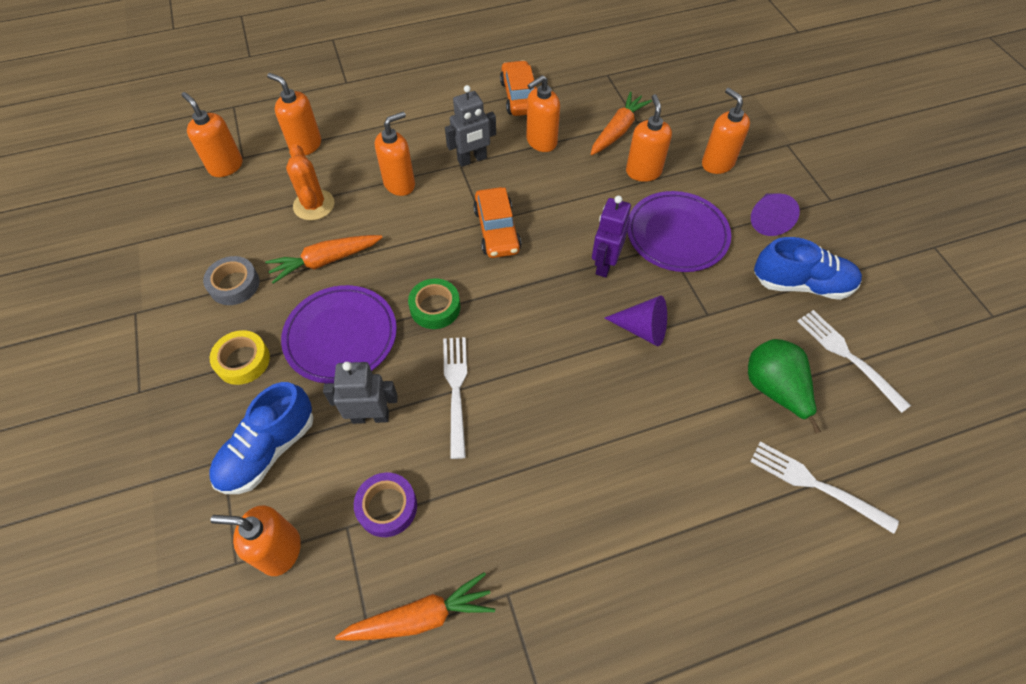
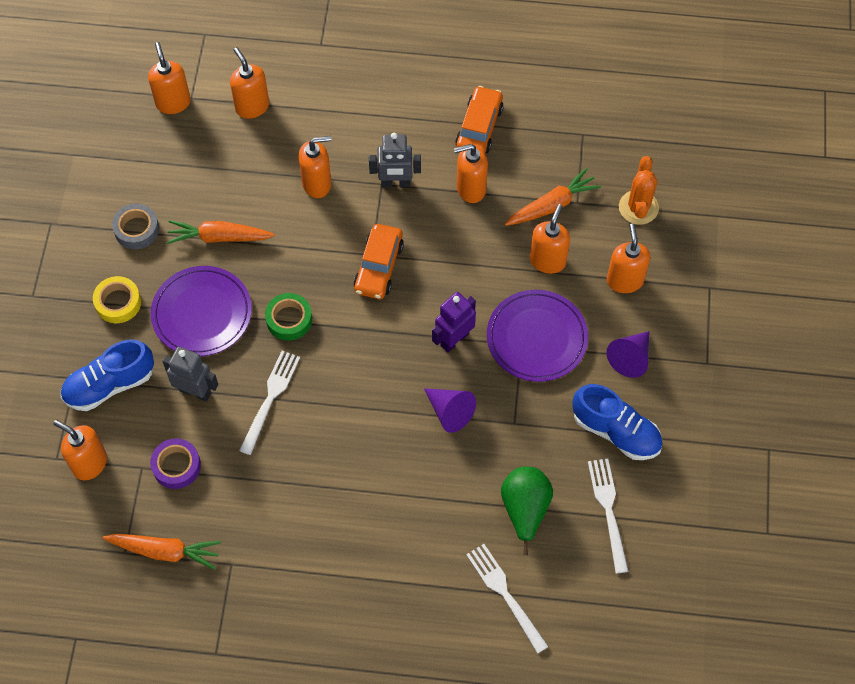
camera: 25 degrees right, 5 degrees up
(314, 205) = (232, 176): orange cactus -> orange cactus (638, 207)

